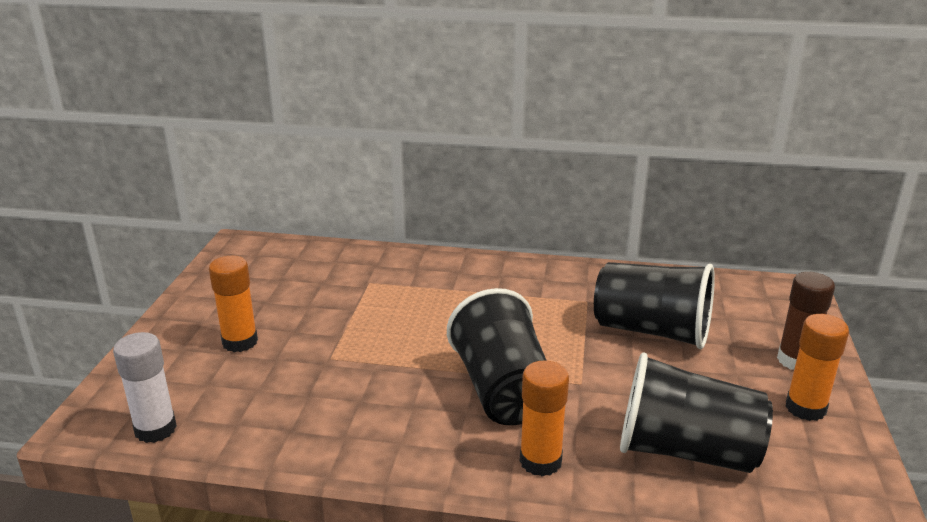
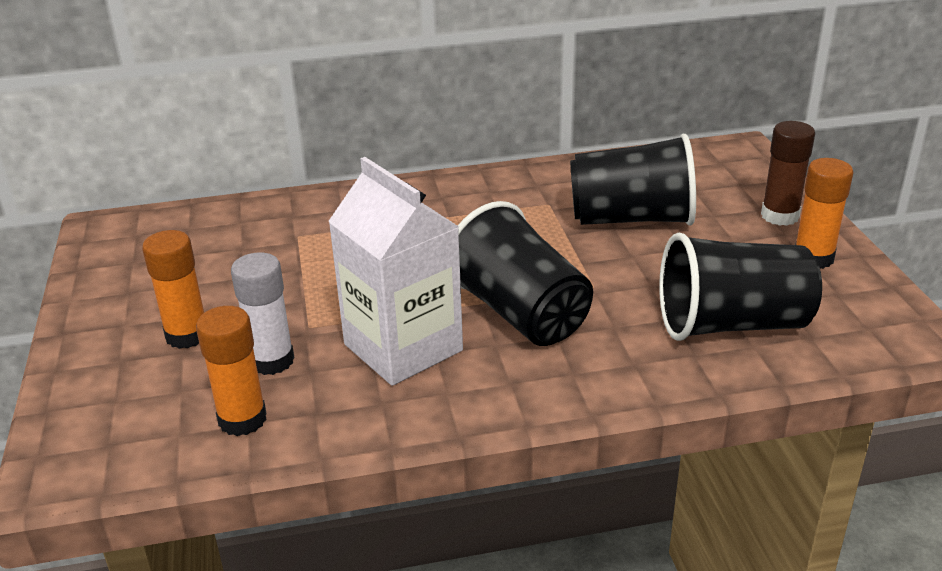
camera: 20 degrees left, 5 degrees up
(155, 429) = (152, 454): white glue stick -> white glue stick (272, 361)
(390, 395) = (403, 347): none -> white carton
(540, 461) = (601, 371): orange glue stick -> orange glue stick (242, 419)

